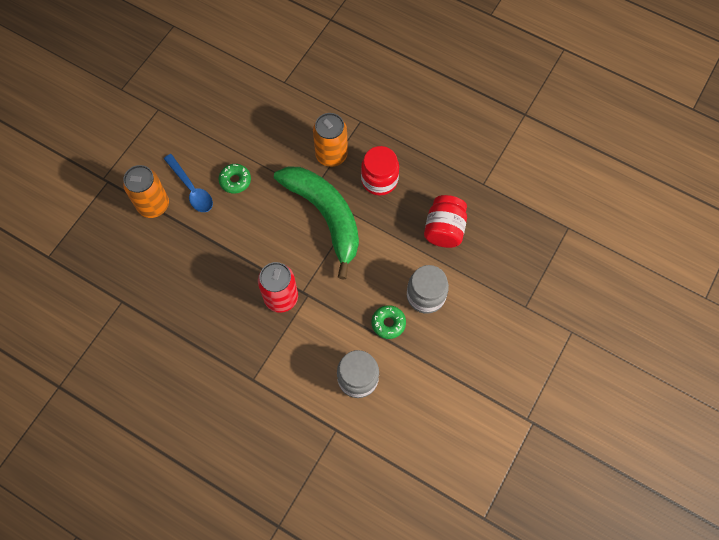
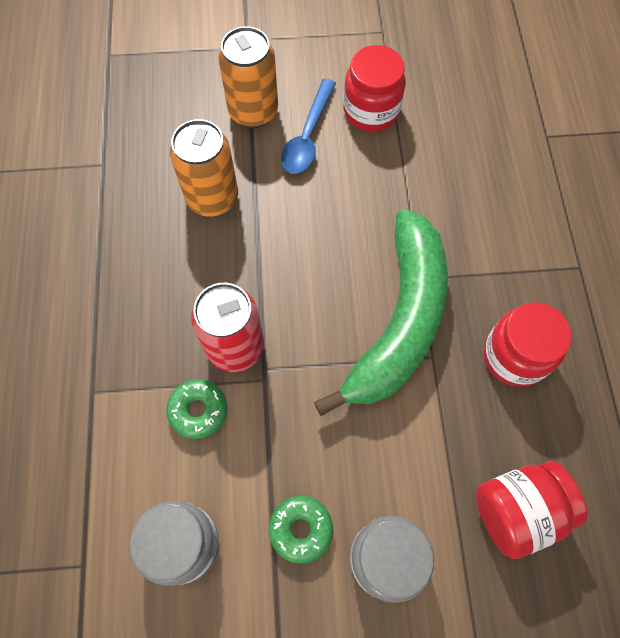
camera: 55 degrees right, 0 degrees up
(202, 149) = (371, 111): none -> red jar
(235, 181) = (359, 176): green donut -> green donut (198, 410)
(331, 155) = (496, 265): orange can -> orange can (212, 198)

